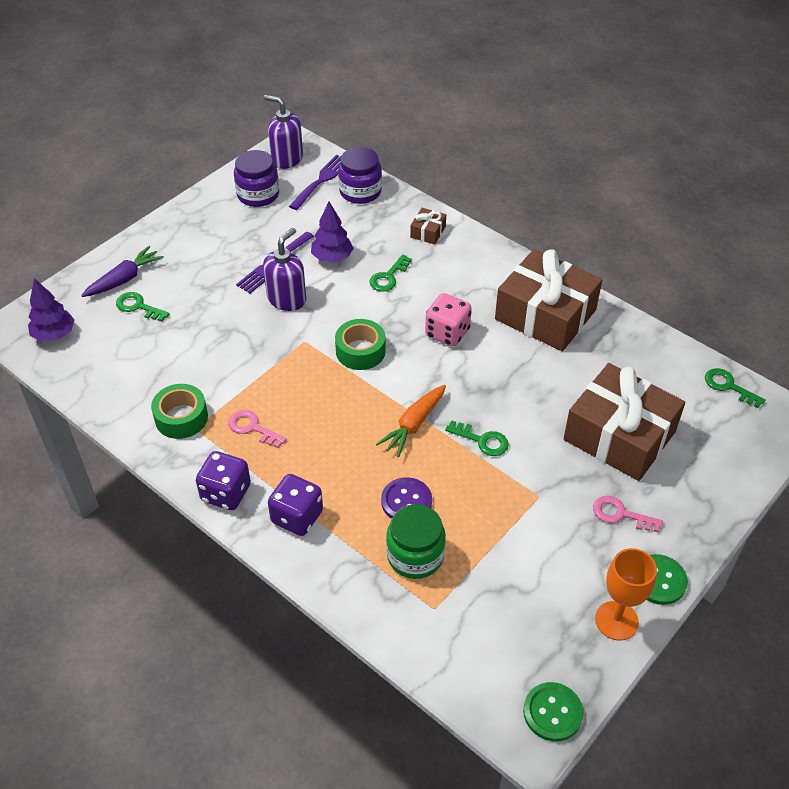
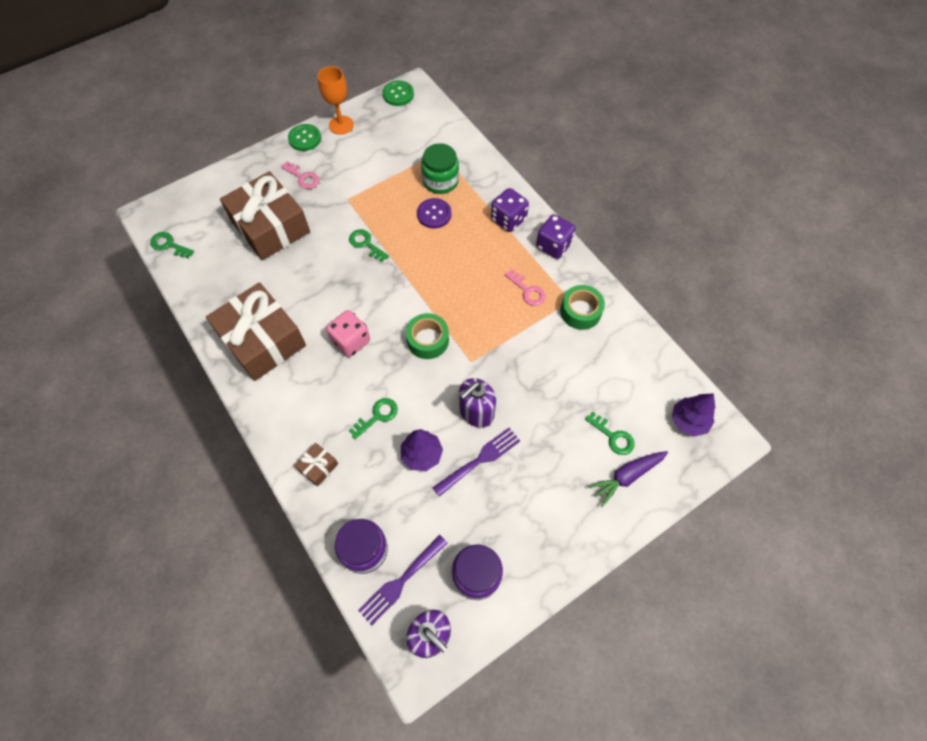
camera: 165 degrees left, 15 degrees up
(413, 425) = (409, 266): orange carrot -> none
(728, 386) = (169, 245): green key -> green key turned 150 degrees clockwise

